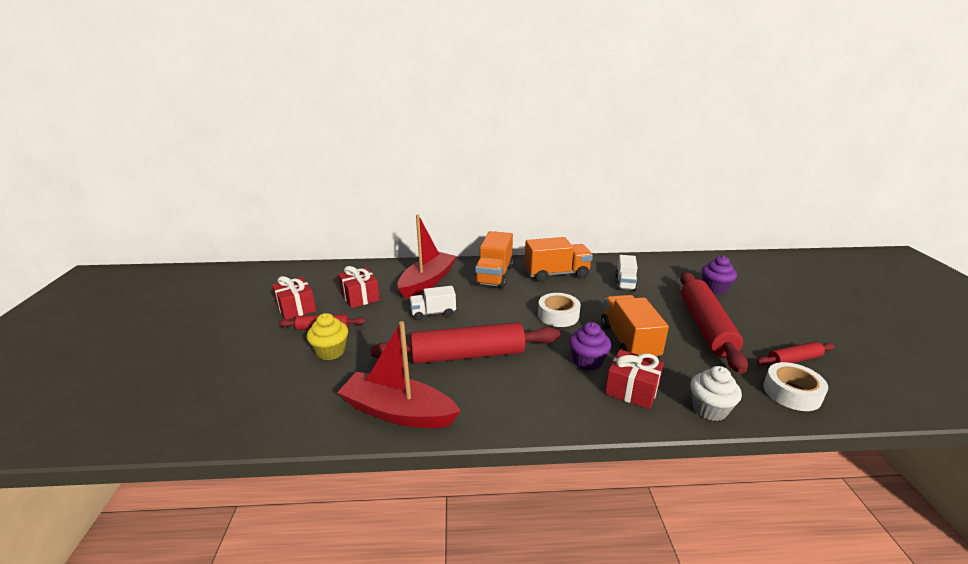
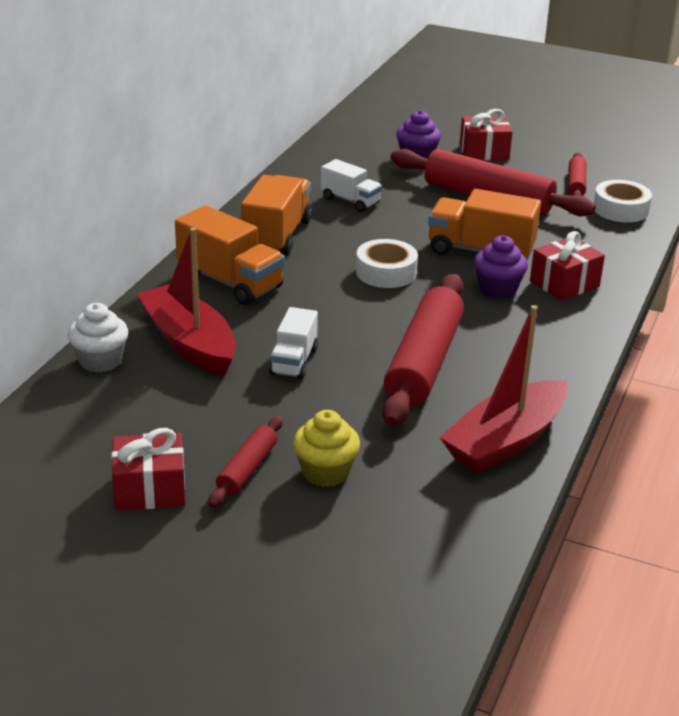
camera: 65 degrees left, 5 degrees up
(360, 297) = (176, 416): red gift -> red gift (484, 152)
(709, 409) = (618, 257): white cupcake -> white cupcake (100, 361)

